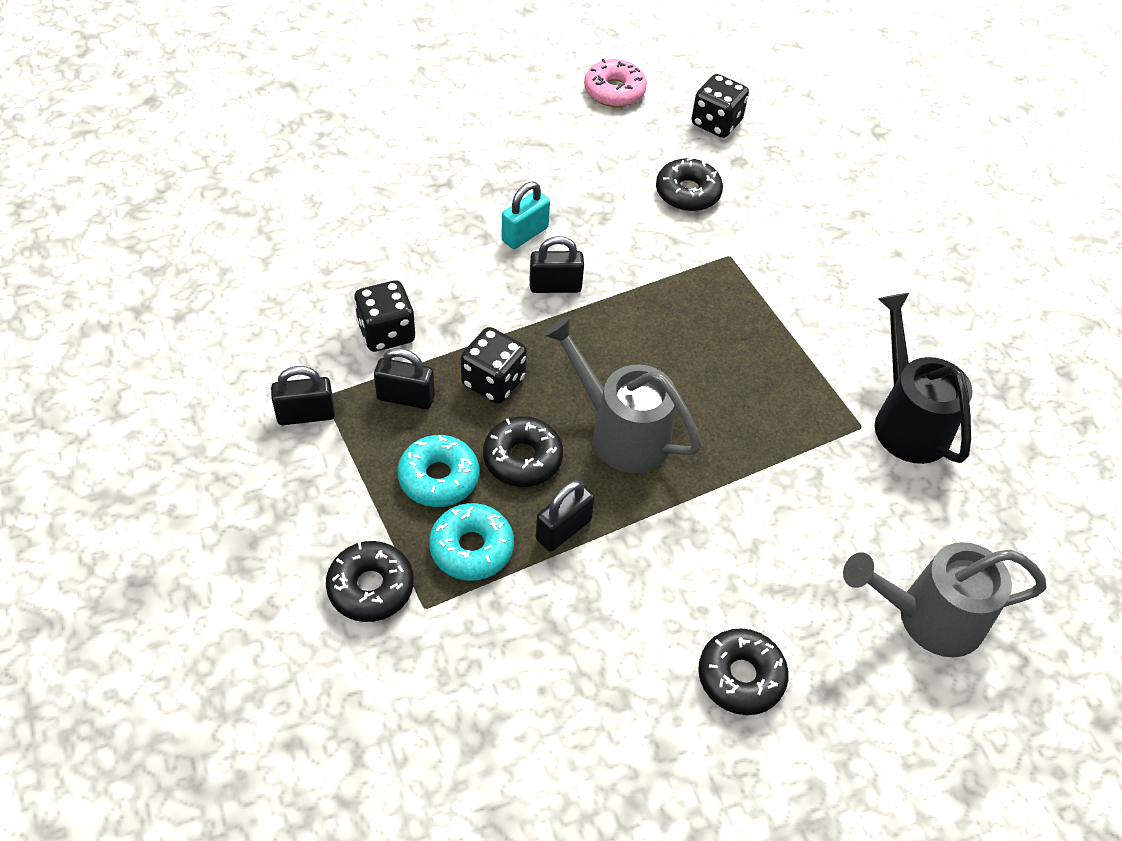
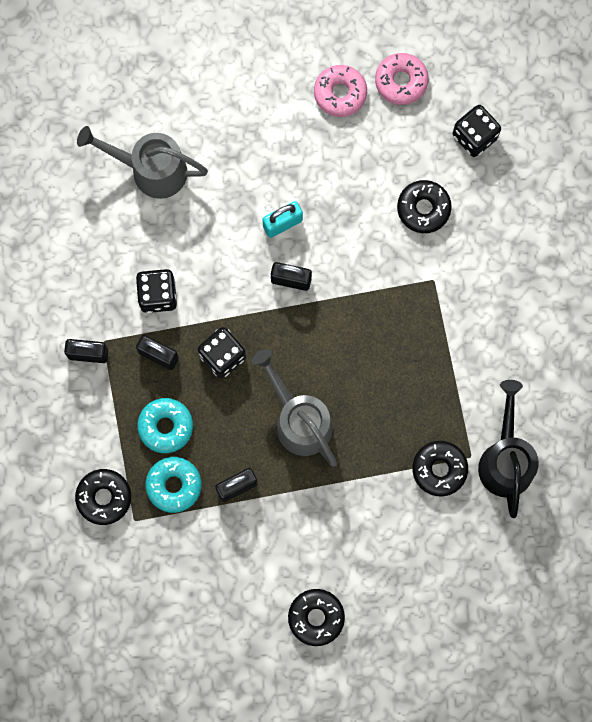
camera: 20 degrees right, 25 degrees up
(522, 458) = (225, 425): black donut -> black donut (439, 469)
(549, 111) = (340, 93): none -> pink donut
(927, 617) = (452, 609): grey watering can -> grey watering can (150, 170)

